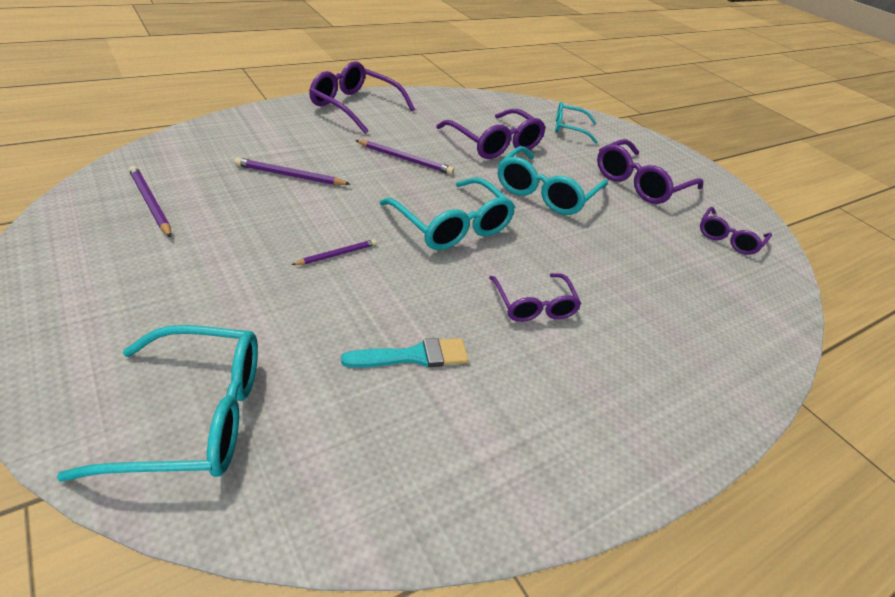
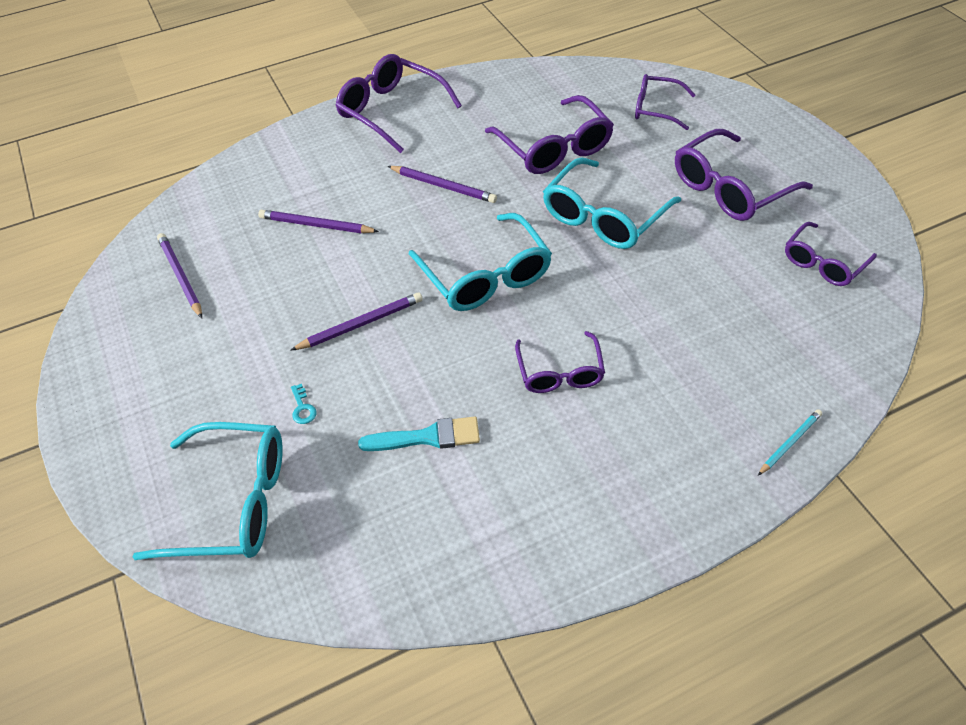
camera: 15 degrees right, 10 degrees up
(278, 324) = (303, 408): none -> turquoise key
(337, 254) = (360, 324): purple pencil -> purple pencil, size x1.53
(569, 129) = (656, 109): turquoise glasses -> purple glasses
(753, 373) = (789, 443): none -> turquoise pencil

